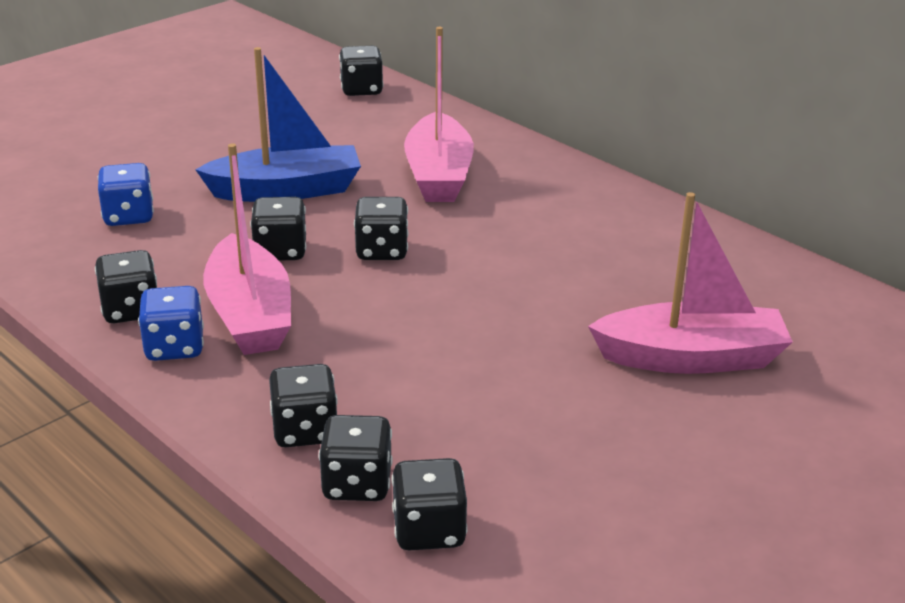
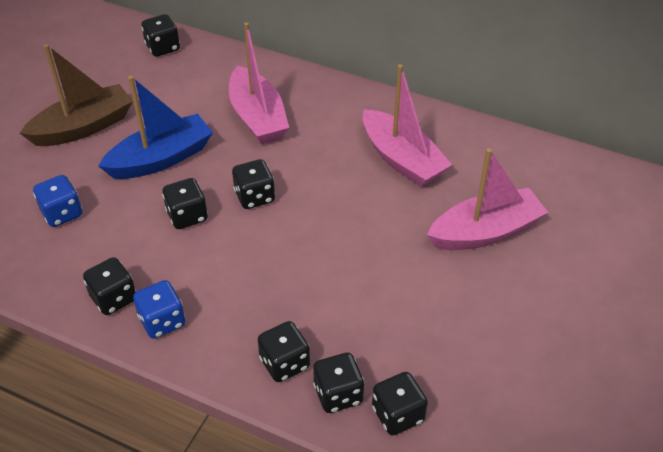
camera: 20 degrees left, 15 degrees up
(213, 143) = (83, 127): none -> brown boat
(249, 315) = (197, 278): pink boat -> pink boat (402, 159)

